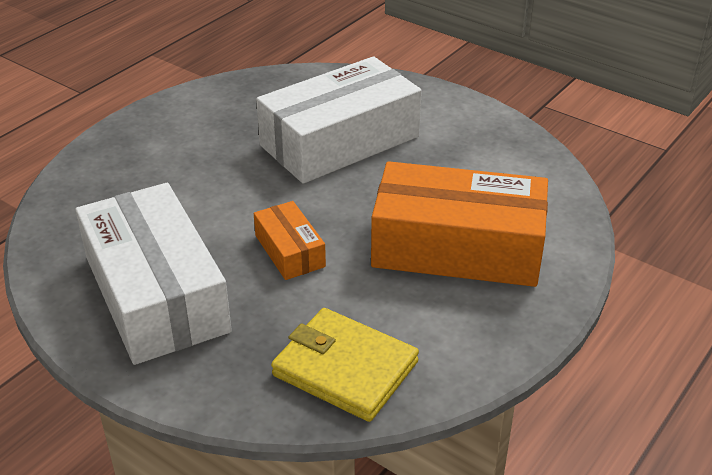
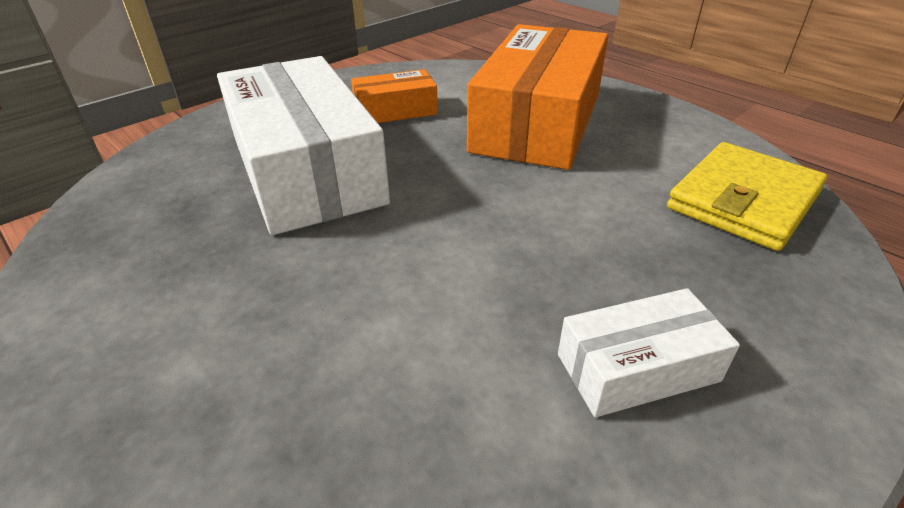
camera: 80 degrees left, 0 degrees up
(156, 294) = (637, 367): white box -> white box, size x0.47
(289, 251) = (534, 224): orange box -> orange box (395, 111)

